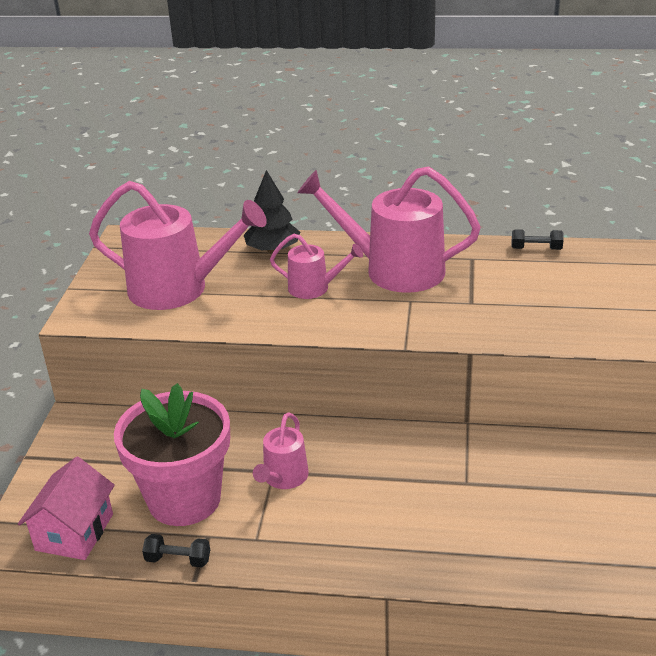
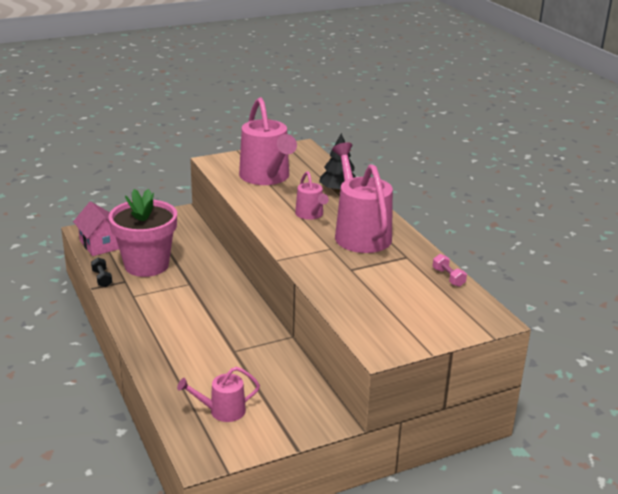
camera: 55 degrees right, 5 degrees down
(74, 532) = (101, 244): pink house -> pink house turned 75 degrees clockwise
(283, 478) = (187, 288): pink watering can -> pink watering can (222, 411)
(536, 249) = (448, 277): black dumbbell -> pink dumbbell

